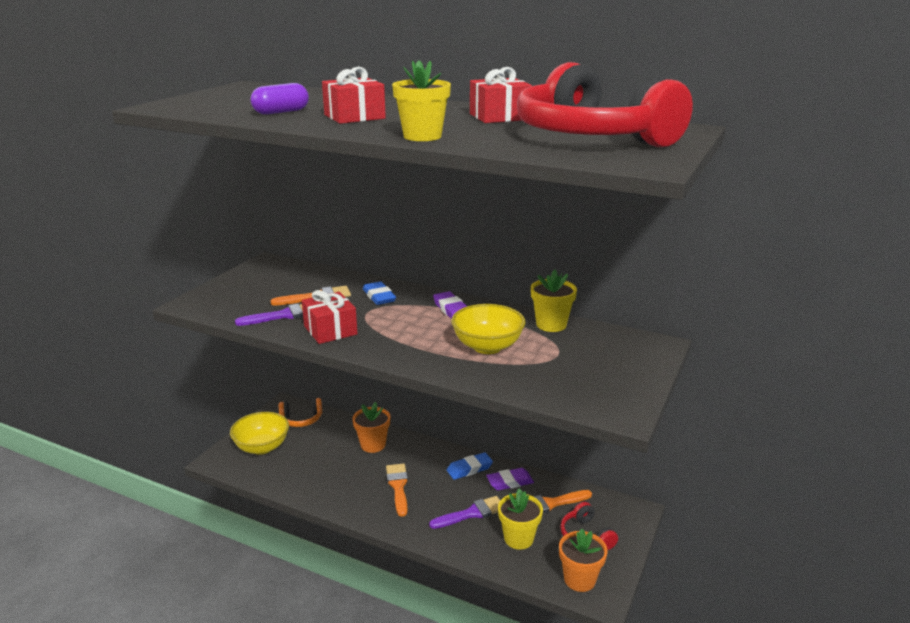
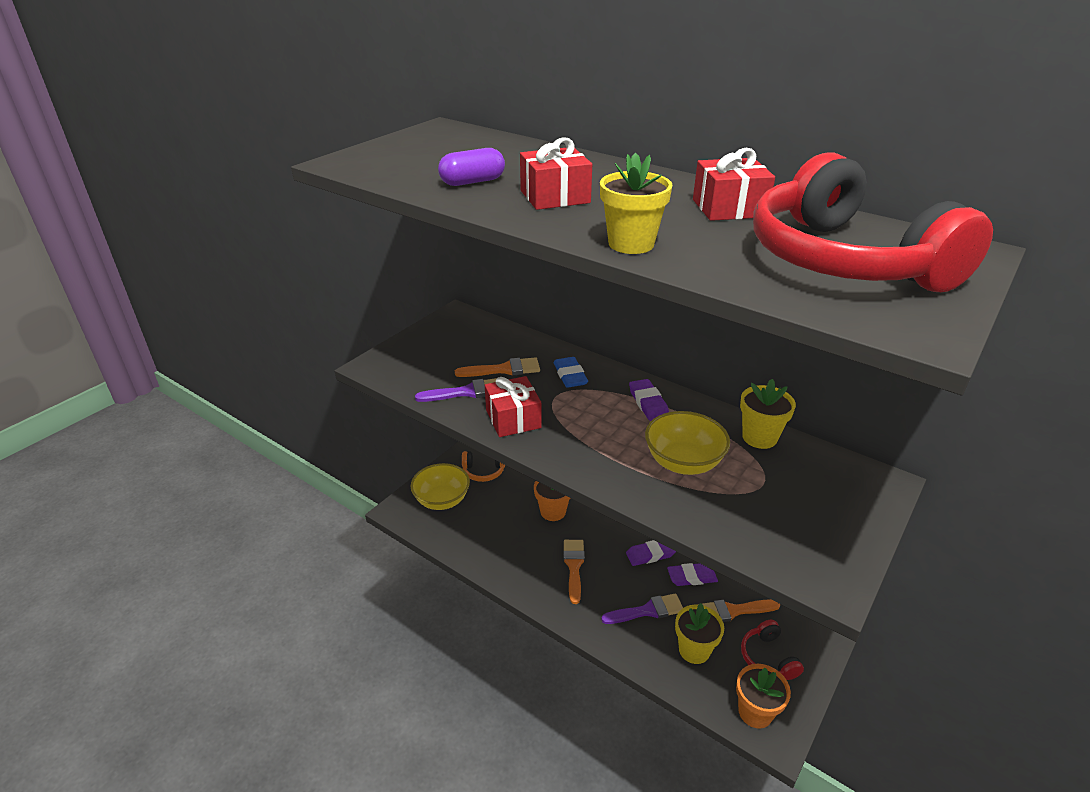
camera: 10 degrees right, 10 degrees up
(469, 469) = (650, 554): blue eraser -> purple eraser

